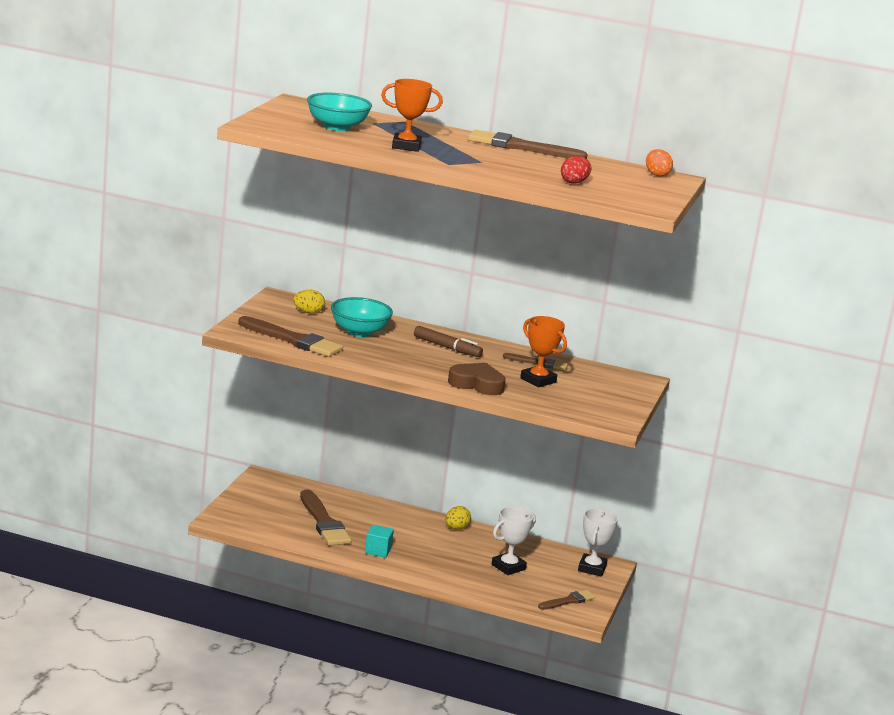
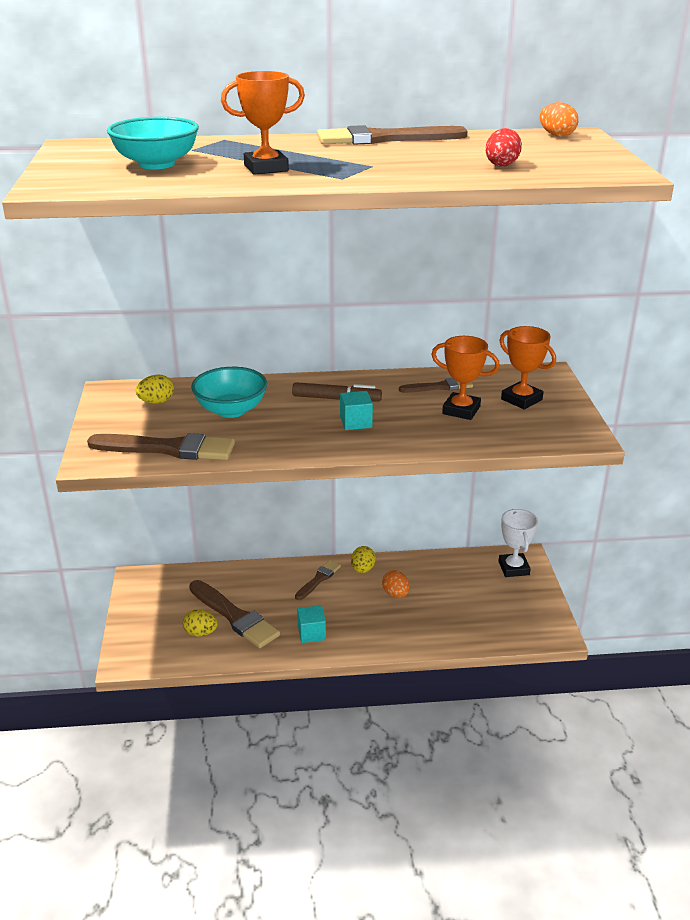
camera: 20 degrees left, 10 degrees up
(289, 523) = (200, 633): none -> yellow egg
(446, 364) = (356, 422): none -> turquoise cube
(470, 551) = (395, 594): none -> orange egg
(477, 384) = (410, 439): brown heart -> none
(508, 567) = (444, 600): white trophy -> none
(568, 601) = (527, 621): brown brush -> brown brush (318, 579)
(596, 388) = (521, 399): none -> orange trophy

